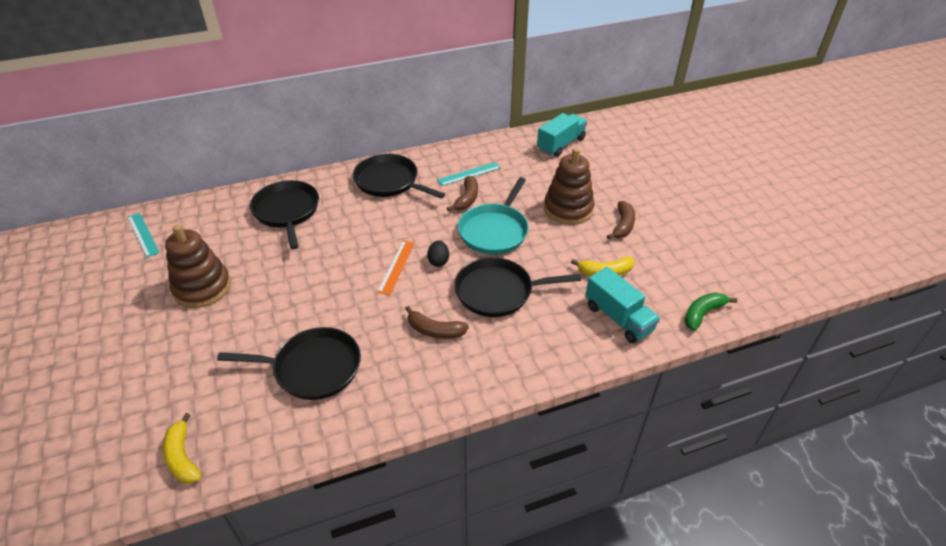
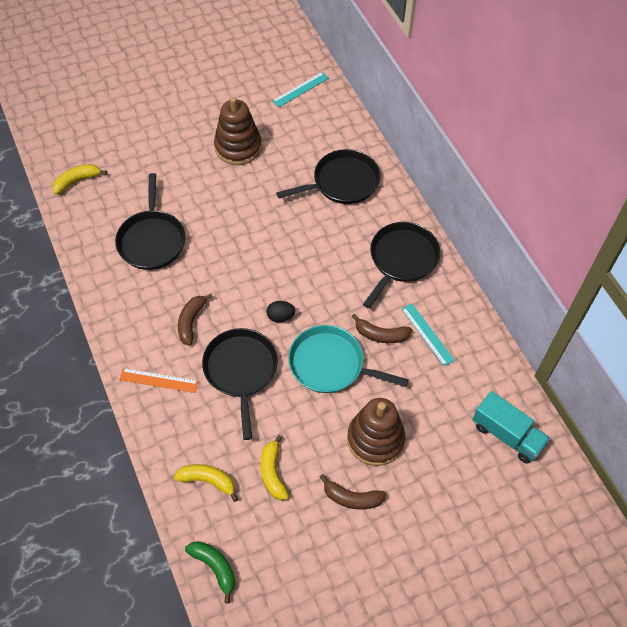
camera: 85 degrees right, 15 degrees up
(396, 266) = (271, 282): orange ruler -> orange ruler (159, 380)
(618, 318) = (208, 481): turquoise truck -> yellow banana

